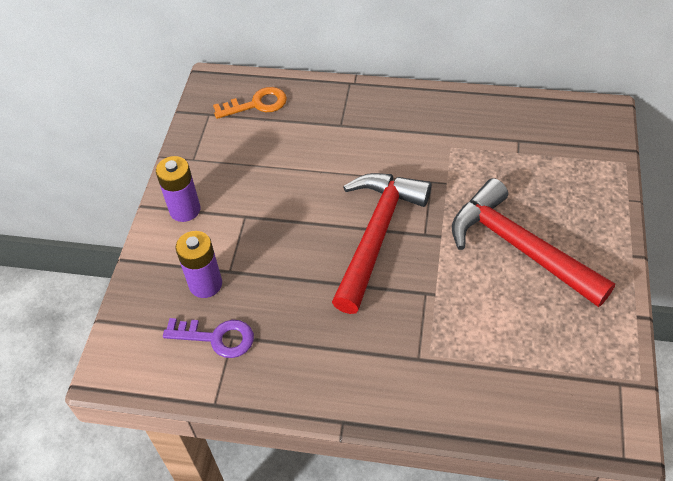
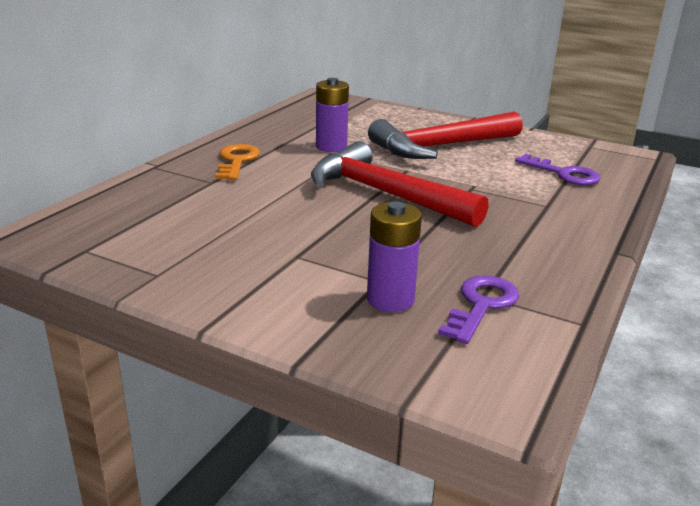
camera: 75 degrees left, 25 degrees down
(185, 210) = (246, 294): purple battery -> purple battery (331, 147)
(256, 104) = (114, 217): orange key -> orange key (237, 161)
(510, 364) = (563, 174): none -> purple key

